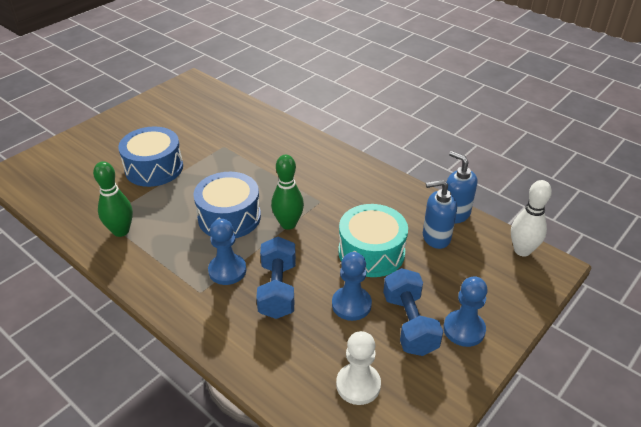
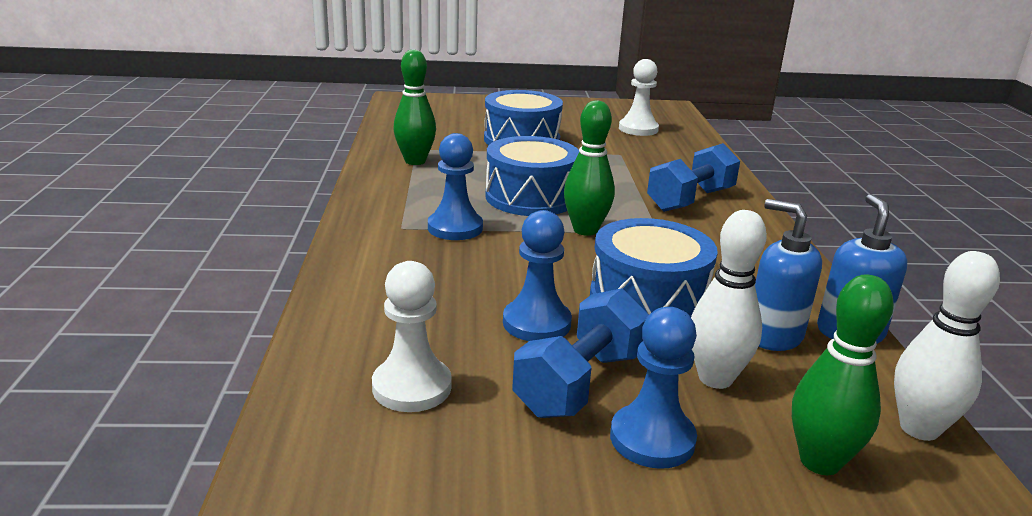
camera: 45 degrees right, 15 degrees down
(203, 115) = (638, 129): none -> white pawn
(278, 289) = (477, 266): blue dumbbell -> blue dumbbell (690, 200)
(371, 252) = (648, 299): turquoise drum -> blue drum
(445, 279) = (715, 378): none -> white bowling pin
(515, 293) = (820, 462): none -> green bowling pin

